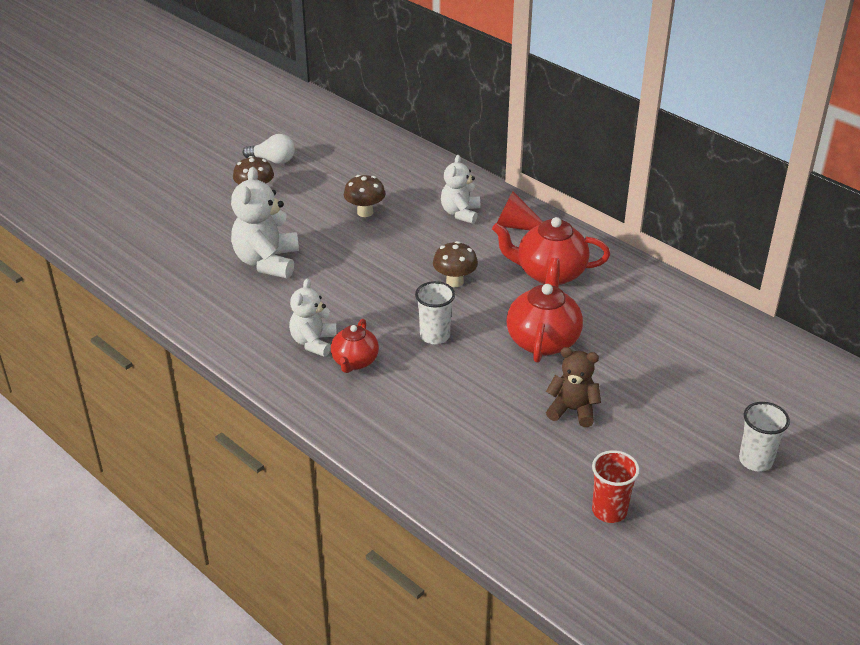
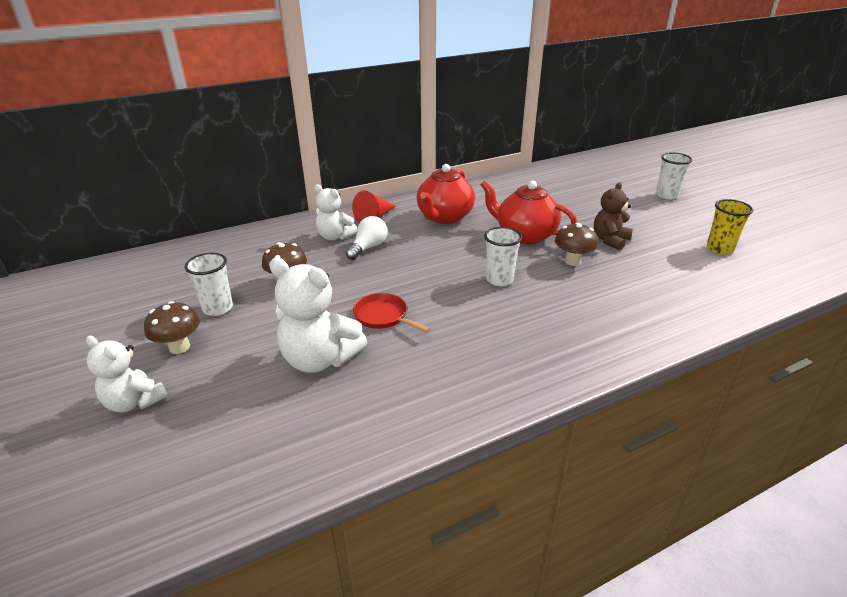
camera: 70 degrees left, 5 degrees down
(273, 160) = (129, 323): white light bulb -> white light bulb (368, 248)
(310, 191) = (218, 308): none -> white cup
(313, 342) = (479, 349): white teddy bear -> white teddy bear (134, 402)
(337, 278) = (383, 316): none -> red pan
(354, 362) = (520, 329): red teapot -> none
(454, 281) = (429, 257): brown mushroom -> brown mushroom (573, 261)
(609, 511) = (719, 249): red cup -> yellow cup

